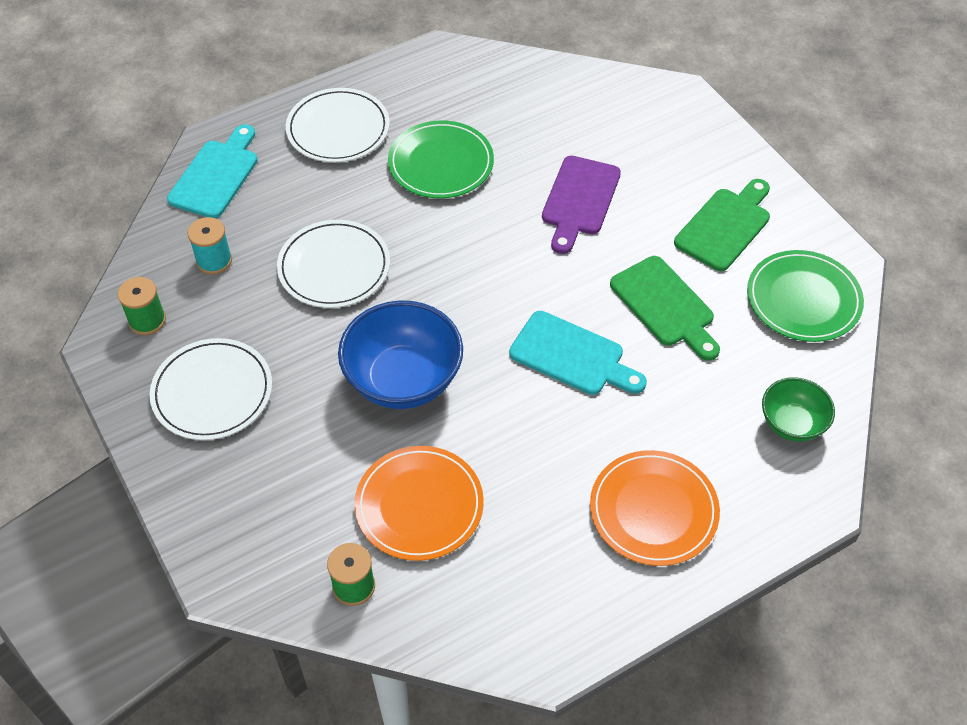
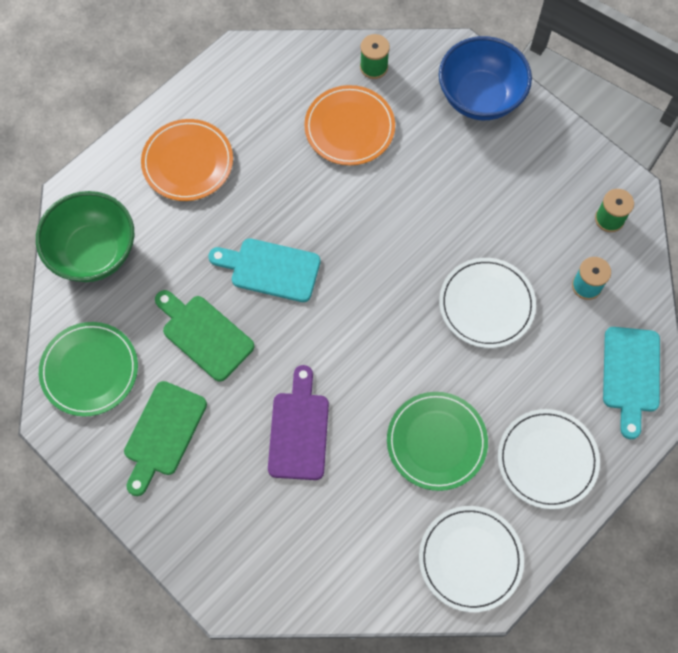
camera: 165 degrees right, 15 degrees up
(212, 392) = (529, 173): white plate -> white plate (470, 559)
(403, 380) = (393, 217): blue bowl -> blue bowl (480, 97)
(792, 423) = (94, 252): green bowl -> green bowl, size x1.74

